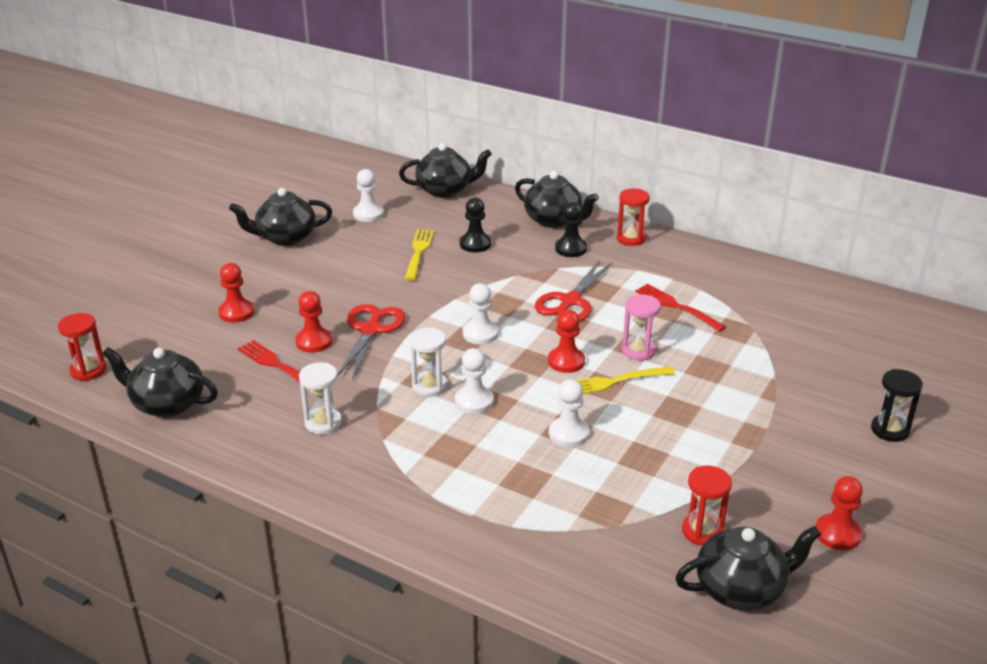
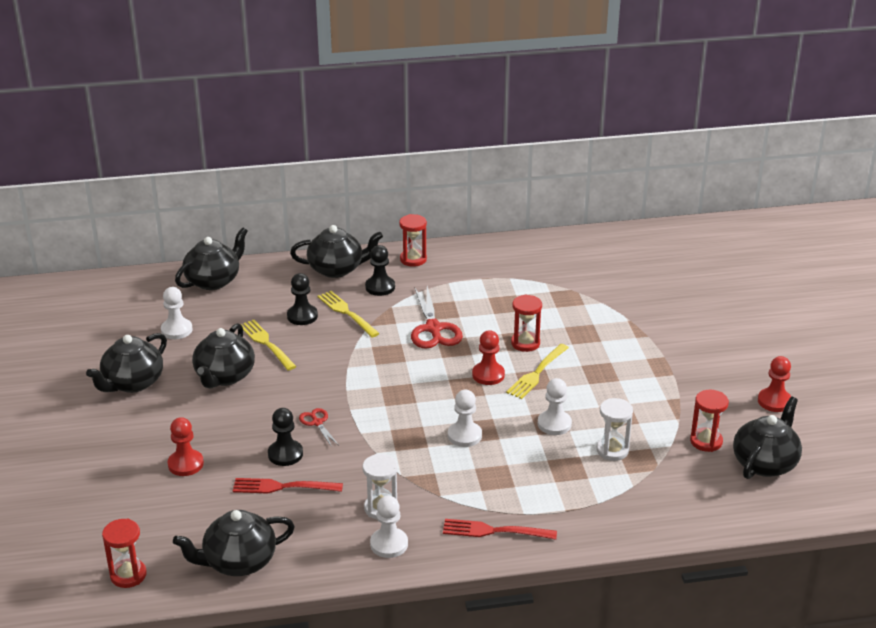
camera: 40 degrees left, 0 degrees up
(314, 342) = (285, 454): red pawn -> black pawn
(353, 262) = (224, 376): none -> black teapot
(371, 330) = (317, 422): red scissors -> red scissors, size x0.52
(429, 386) = (419, 441): white hourglass -> white hourglass (612, 450)
(480, 334) = (402, 385): white pawn -> white pawn (389, 544)
(514, 257) = (346, 313): none -> yellow fork
(638, 351) = (525, 343): pink hourglass -> red hourglass
(676, 306) = (509, 298): red fork -> red fork (494, 531)
(890, 430) = (729, 321): black hourglass -> none

